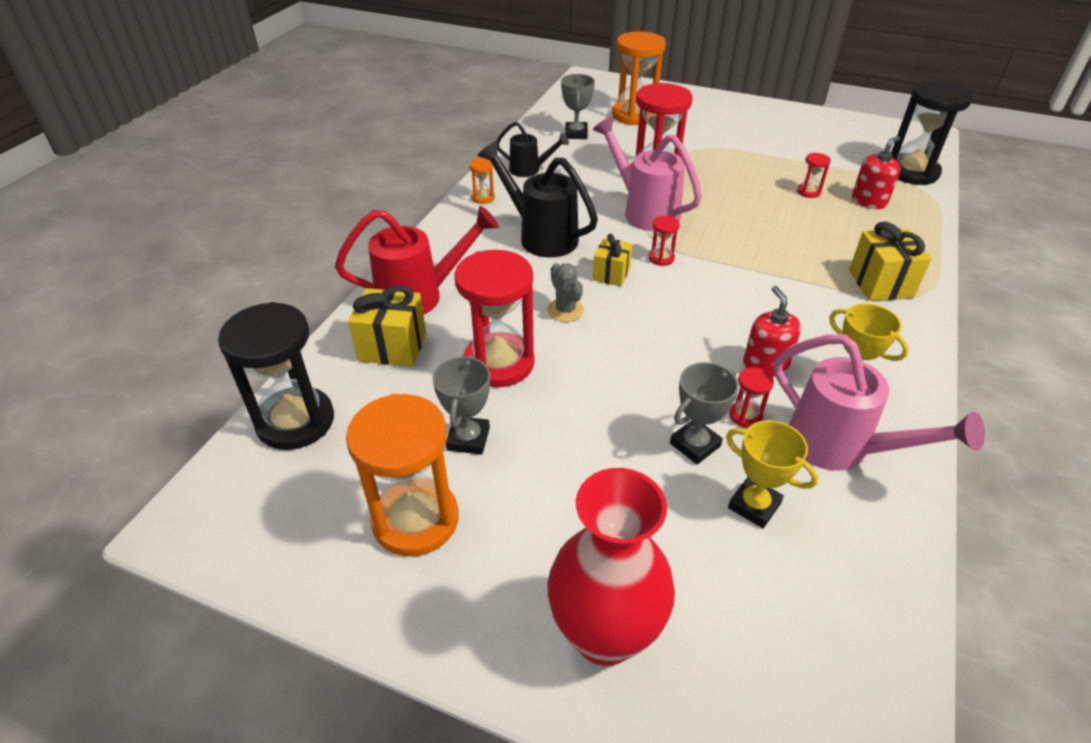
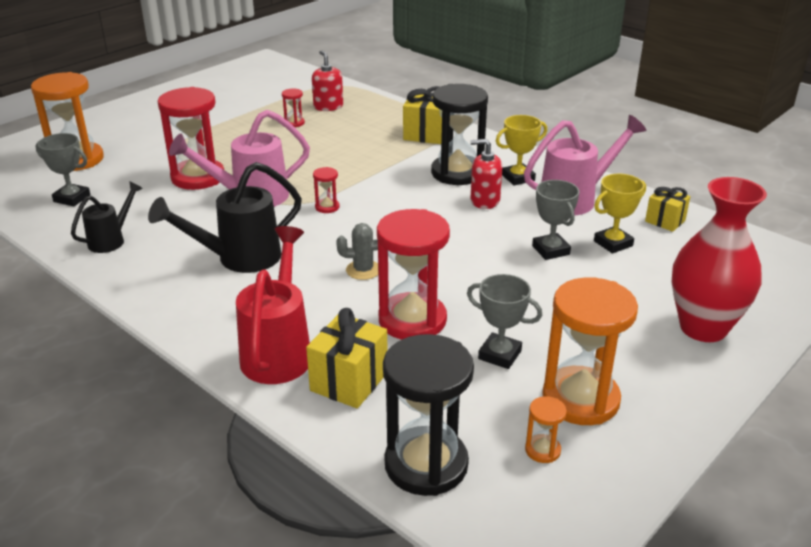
camera: 70 degrees left, 10 degrees down
(483, 198) = (134, 279): orange hourglass -> orange hourglass (542, 450)
(611, 274) = (330, 235): yellow gift -> yellow gift (665, 221)
(745, 416) = (531, 223): red hourglass -> none
(911, 172) = (307, 81): black hourglass -> black hourglass (457, 173)

